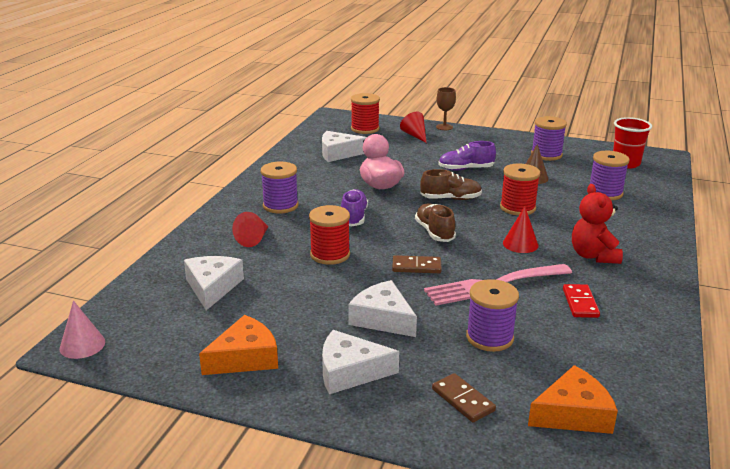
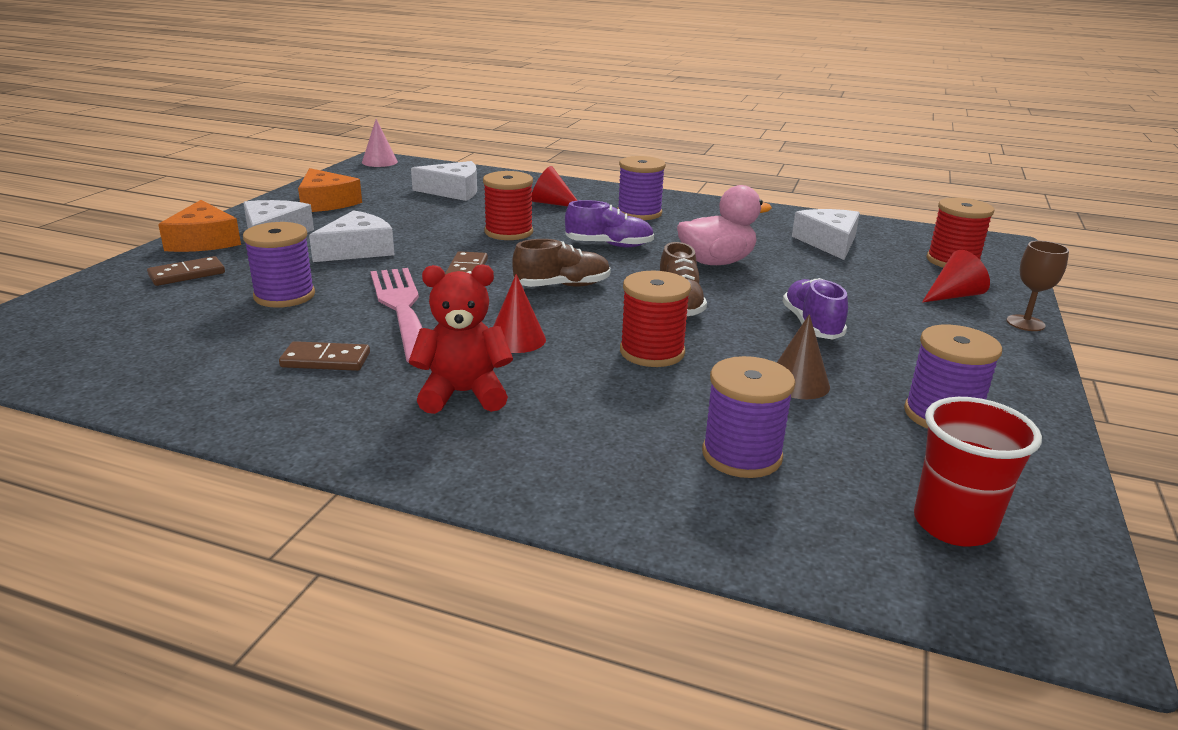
camera: 90 degrees right, 0 degrees up
(573, 414) = (109, 322): orange cheese -> orange cheese (203, 241)
(580, 303) = (325, 360): red domino -> brown domino

